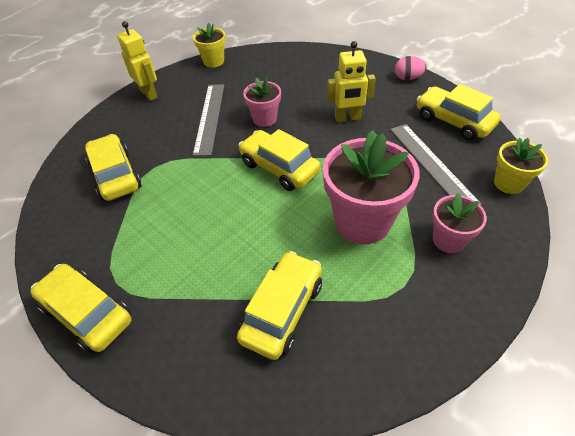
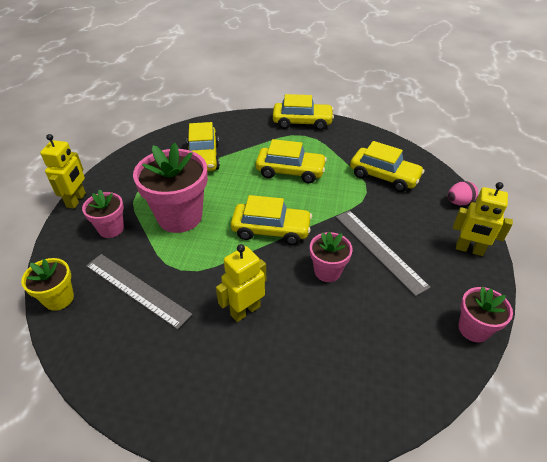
camera: 145 degrees right, 5 degrees down
(214, 61) = (473, 329): yellow flower pot -> pink flower pot
(407, 78) = (202, 424): pink egg -> pink egg (459, 202)
(453, 121) = (122, 361): yellow car -> yellow car (290, 171)
(495, 311) = (76, 200): none -> yellow robot

